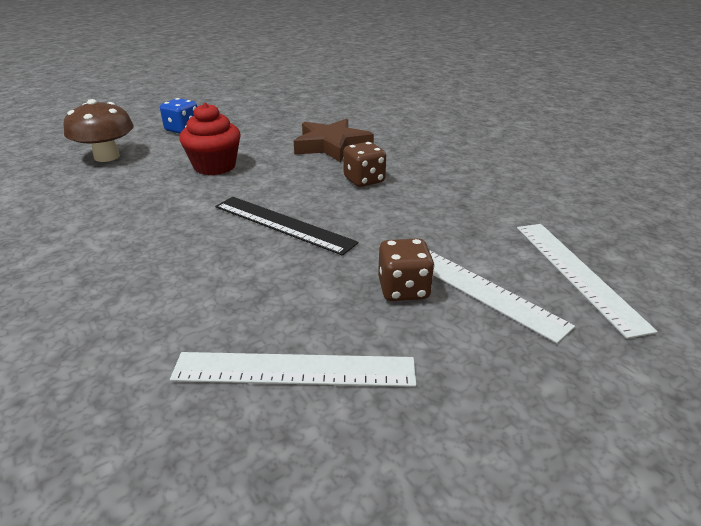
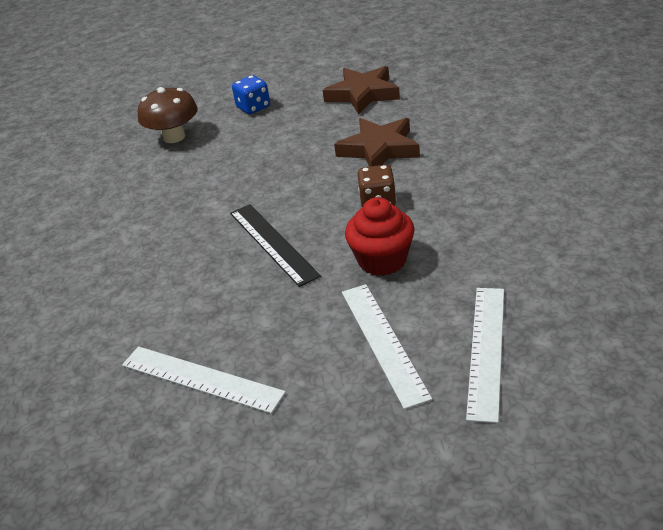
camera: 30 degrees right, 5 degrees up
(215, 166) = (255, 163): red cupcake -> red cupcake (382, 260)
(284, 114) = (363, 94): none -> brown star
(403, 289) = (323, 331): brown dice -> none

